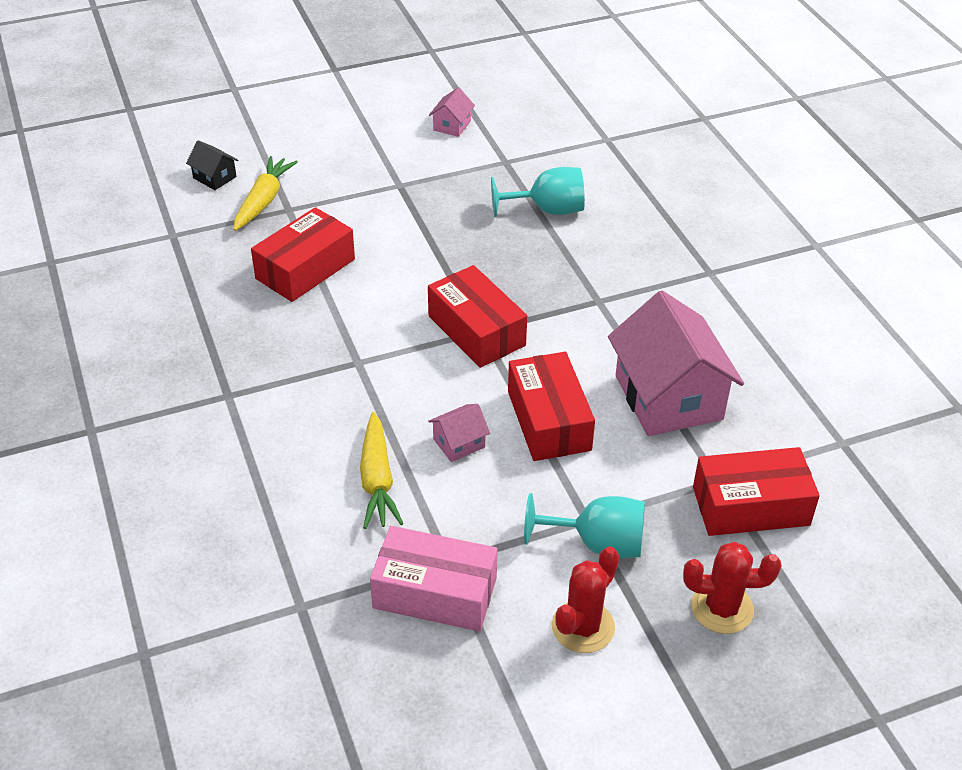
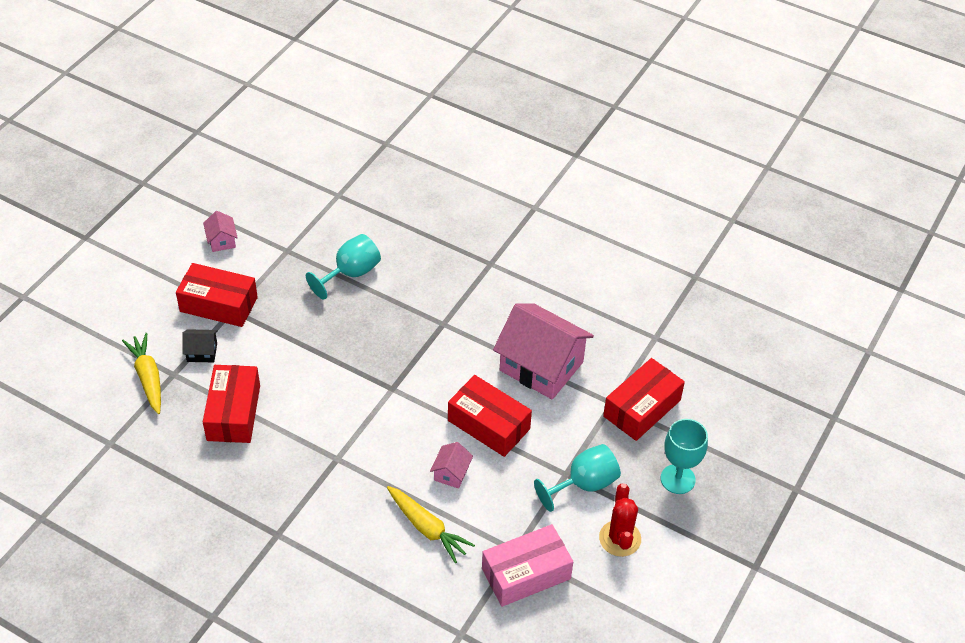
camera: 40 degrees left, 5 degrees up
(214, 177) = (91, 379): black house -> black house (202, 352)
(476, 331) = (389, 390): red box -> red box (218, 304)
(722, 608) = (677, 479): red cactus -> turquoise goblet

